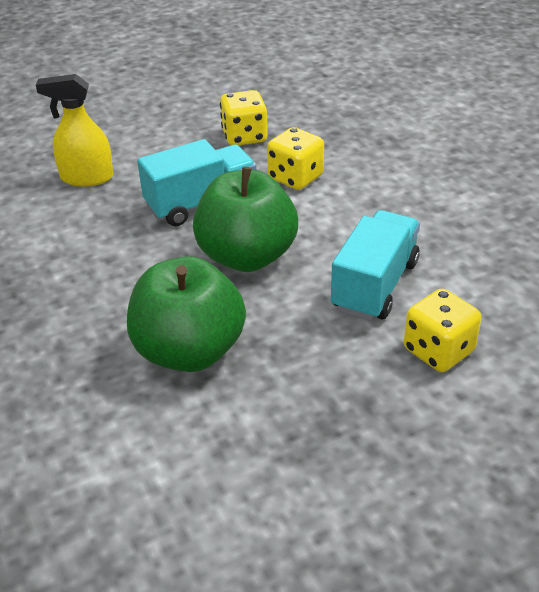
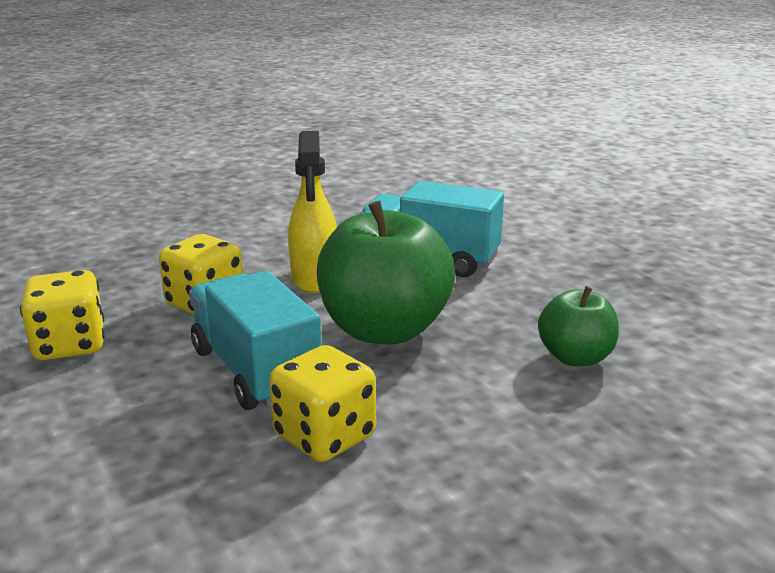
camera: 95 degrees left, 15 degrees down
(86, 178) = (136, 505): yellow spray bottle -> yellow spray bottle (314, 279)
(189, 351) = (575, 357): green apple -> green apple, size x0.55
(438, 351) = (518, 235): yellow dice -> yellow dice (324, 437)

